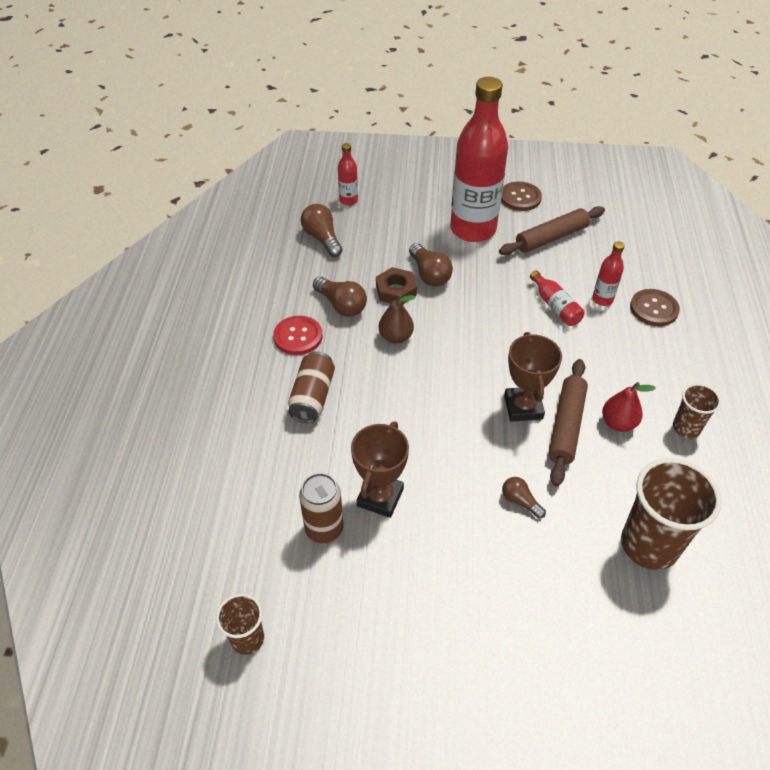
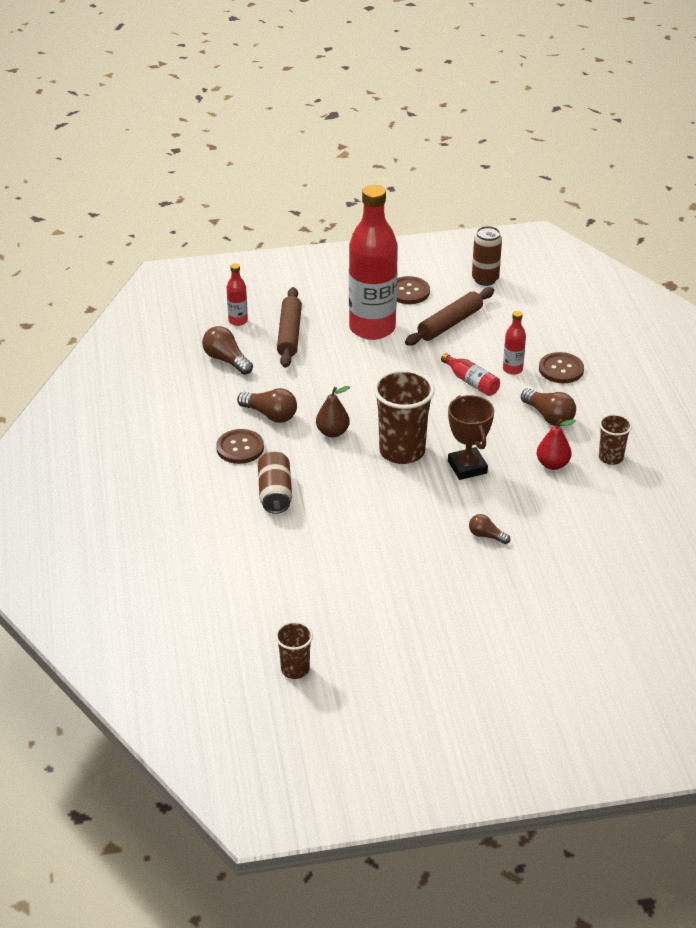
camera: 15 degrees left, 10 degrees down
(298, 336) = (240, 448): red button -> brown button
(324, 529) = (327, 586): brown can -> brown can (485, 279)
(380, 497) = (366, 555): brown trophy -> none
(396, 291) = (317, 394): brown nut -> none
(429, 274) = (344, 375): brown light bulb -> brown light bulb (549, 417)
(566, 426) = (509, 475): brown rolling pin -> brown rolling pin (289, 334)
(649, 545) = (600, 545): brown cup -> brown cup (402, 451)

